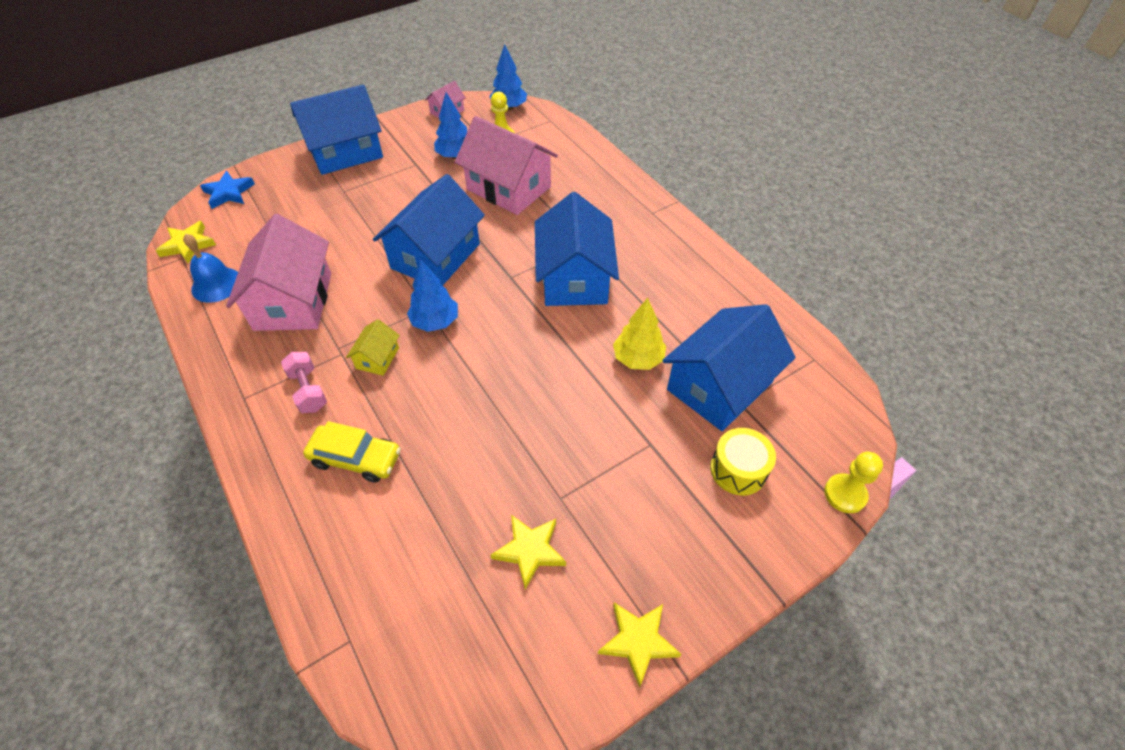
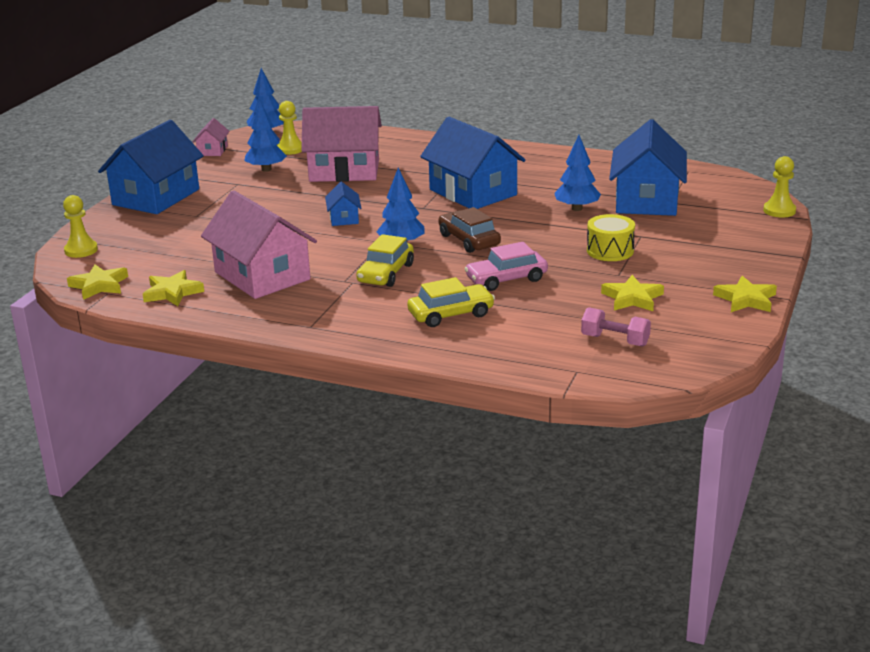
camera: 35 degrees left, 25 degrees down
(216, 284) = (172, 292): blue bell -> yellow star
(228, 193) = (81, 250): blue star -> yellow pawn
(308, 390) = (357, 304): pink dumbbell -> pink dumbbell (615, 340)
(377, 358) = (385, 273): yellow house -> yellow car
(435, 256) = (344, 218): blue house -> blue house, size x0.45
(457, 434) = (506, 279): none -> pink car
(493, 350) = (469, 240): none -> brown car
(638, 359) = (576, 208): yellow tree -> blue tree
(738, 470) = (707, 225): yellow drum -> yellow drum (610, 251)

